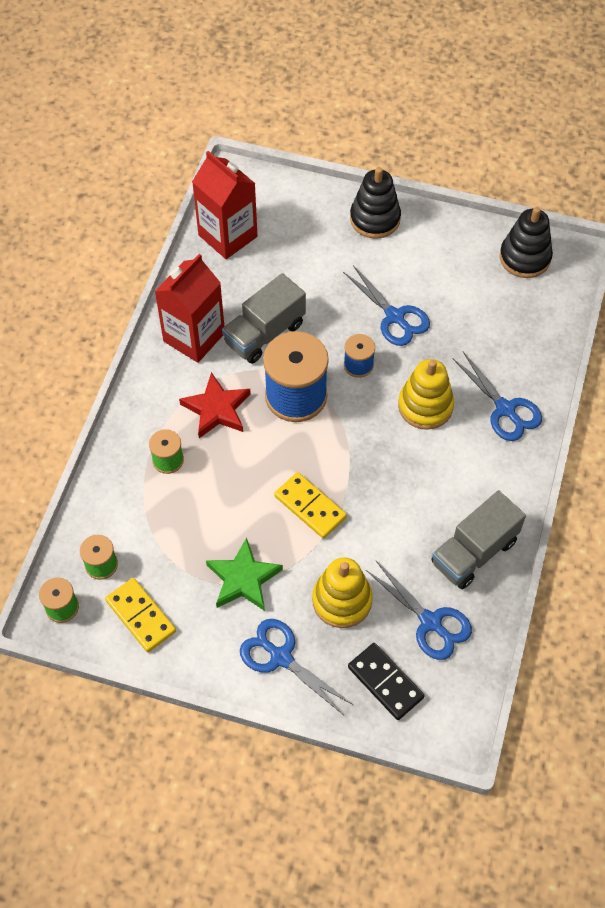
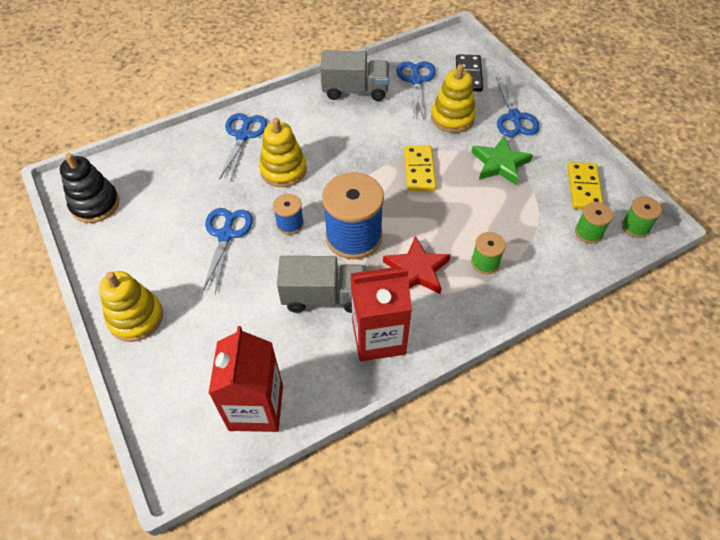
camera: 135 degrees left, 5 degrees down
(375, 219) = (136, 318): black stacking toy -> yellow stacking toy

